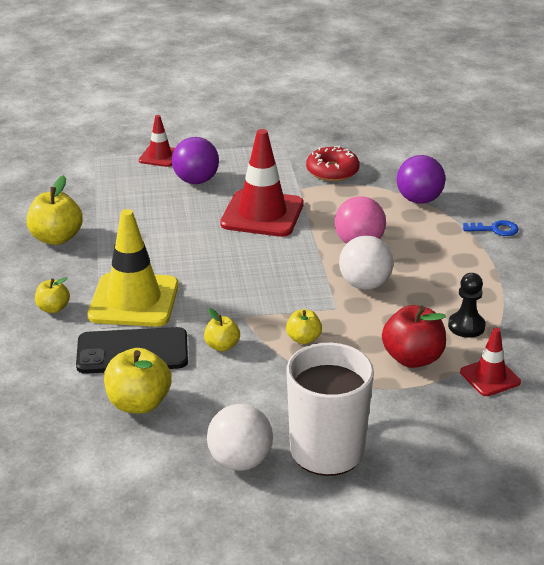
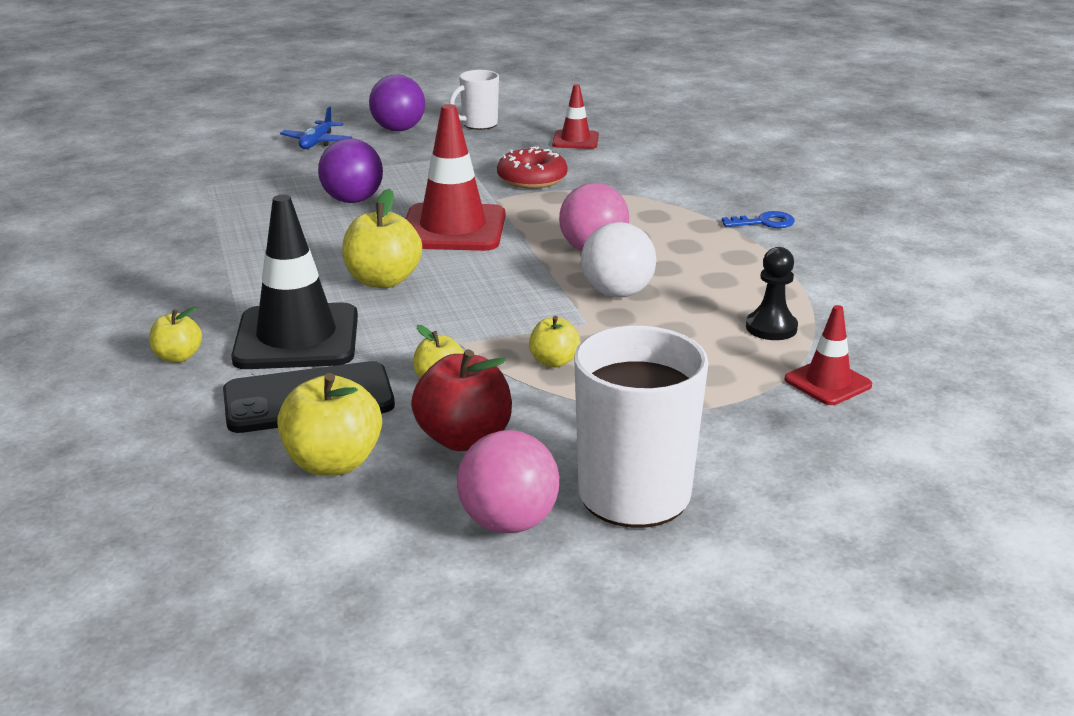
camera: 10 degrees left, 5 degrees down
(56, 238) = (168, 275): yellow apple -> yellow apple (383, 280)
(134, 300) = (297, 338): yellow traffic cone -> black traffic cone
(160, 156) = (297, 179): red traffic cone -> red traffic cone (575, 140)
(181, 121) = (317, 142): none -> blue plane
(240, 461) = (508, 522): white ball -> pink ball
(306, 113) = (478, 124): none -> white mug
(412, 358) = (713, 370): red apple -> red apple (464, 438)
(419, 200) = (654, 200): purple ball -> purple ball (398, 129)

